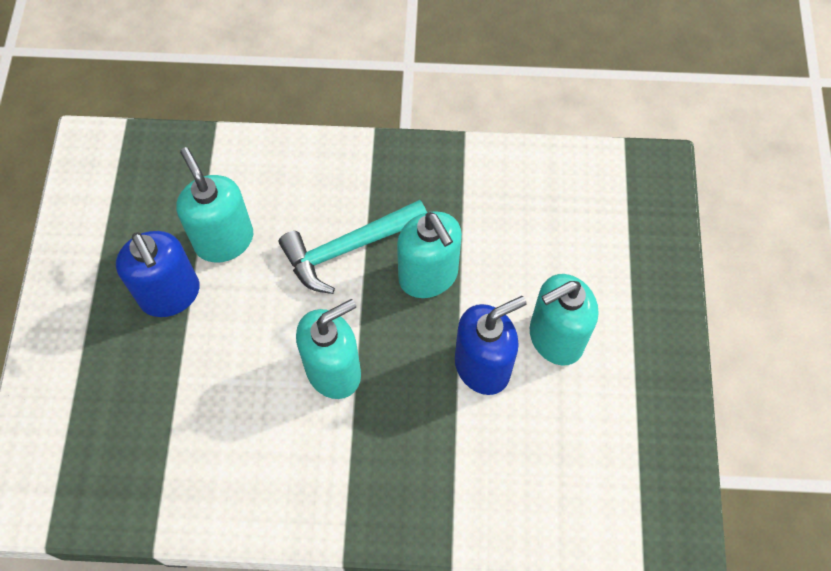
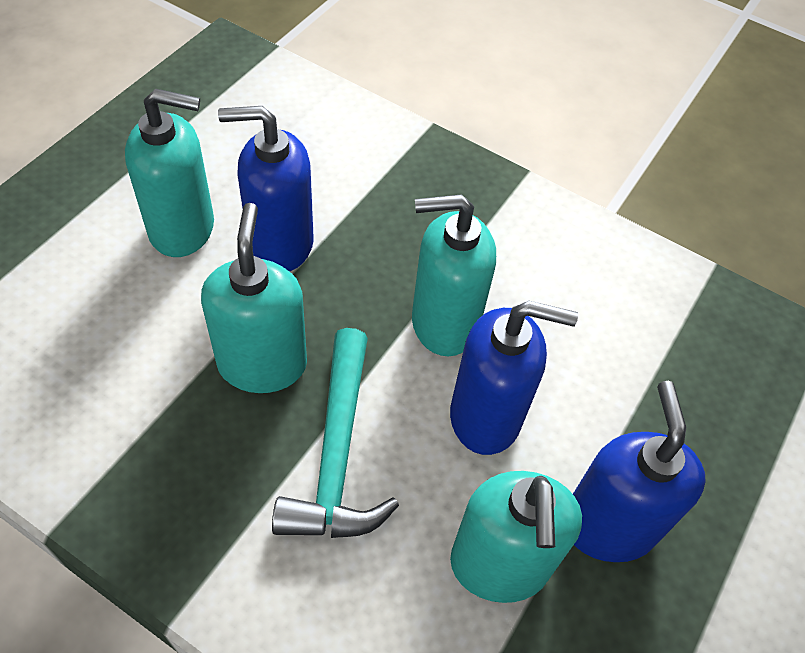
camera: 155 degrees left, 10 degrees down
(272, 320) = (486, 416): none -> blue soap dispenser
(347, 248) = (337, 454): turquoise hammer -> turquoise hammer turned 90 degrees clockwise

